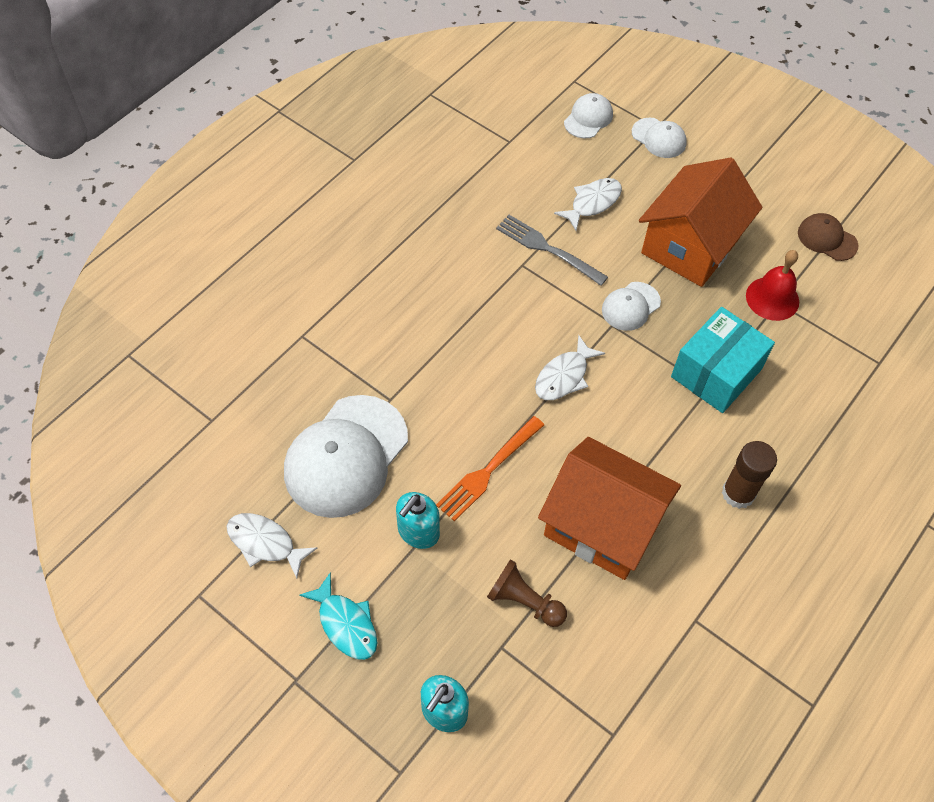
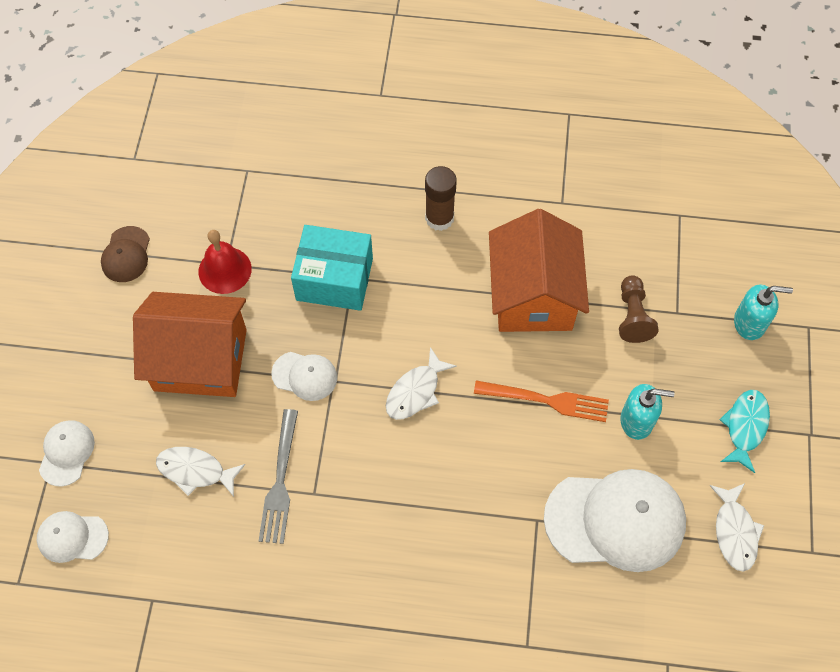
camera: 120 degrees left, 5 degrees up
(564, 376) = (416, 391): white fish -> white fish turned 120 degrees clockwise

